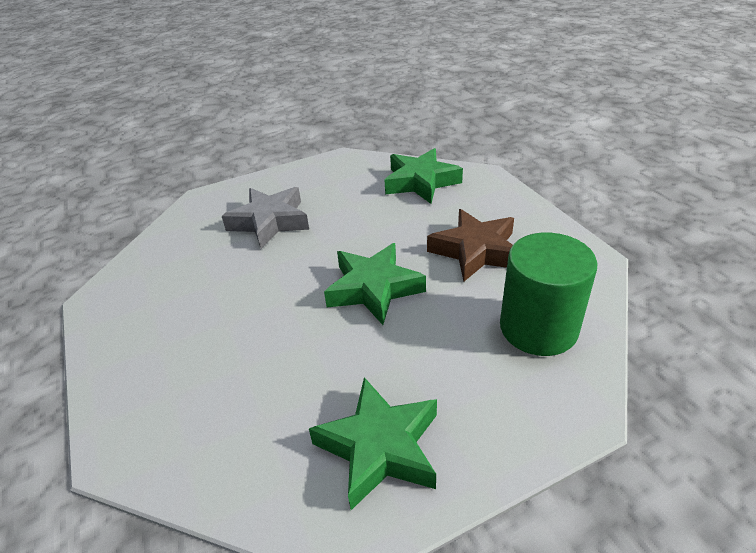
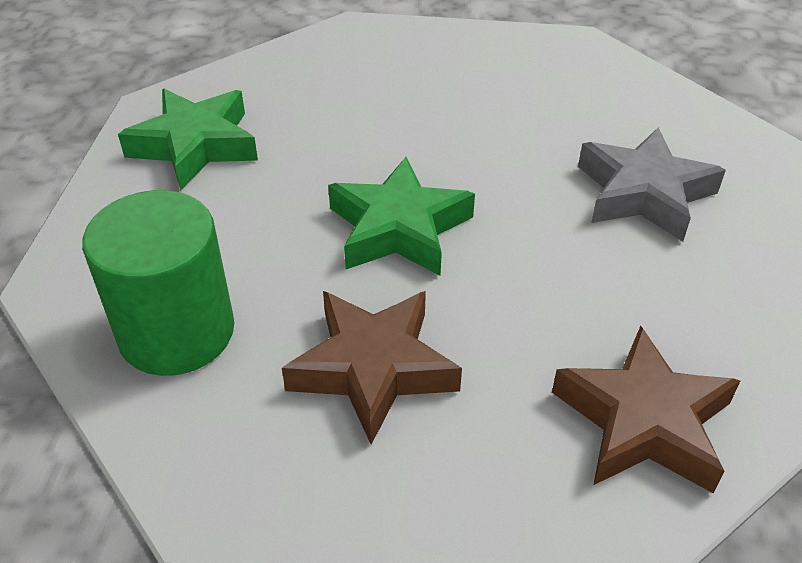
camera: 120 degrees right, 5 degrees up
(421, 182) = (643, 422): green star -> brown star

